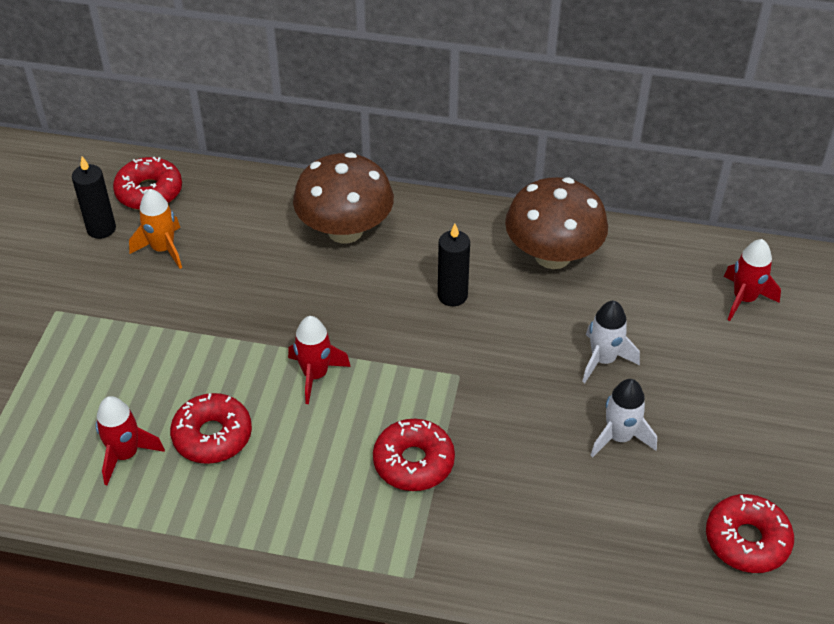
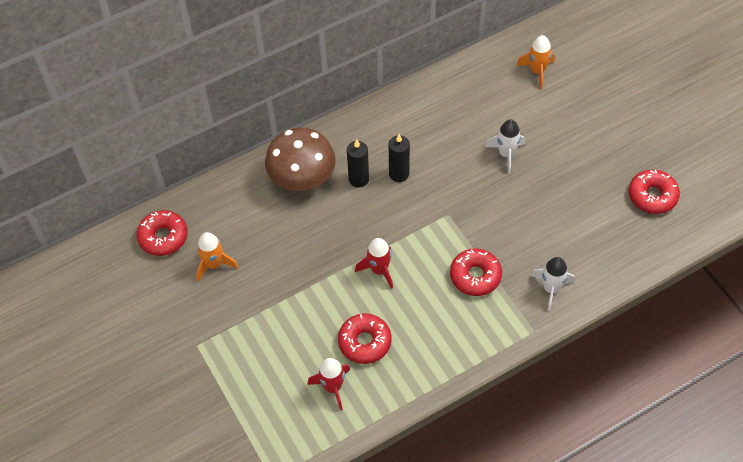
camera: 40 degrees left, 10 degrees up
(101, 229) = (163, 280): black candle -> black candle (358, 179)
(552, 255) = (424, 114): brown mushroom -> none
(619, 437) = (553, 189): white rocket -> white rocket (551, 289)
(744, 299) = (537, 71): red rocket -> orange rocket

